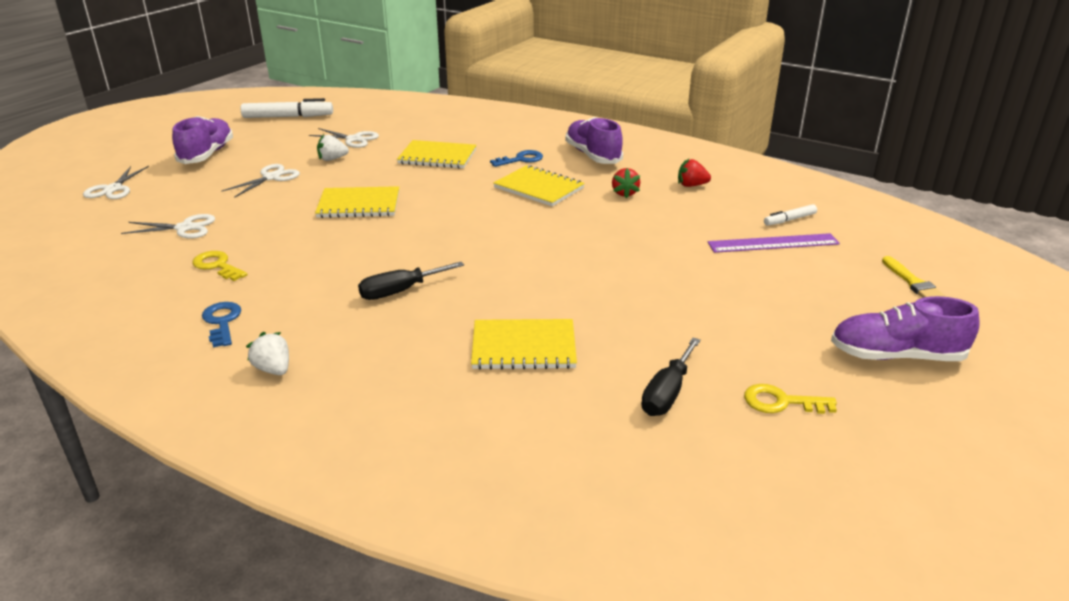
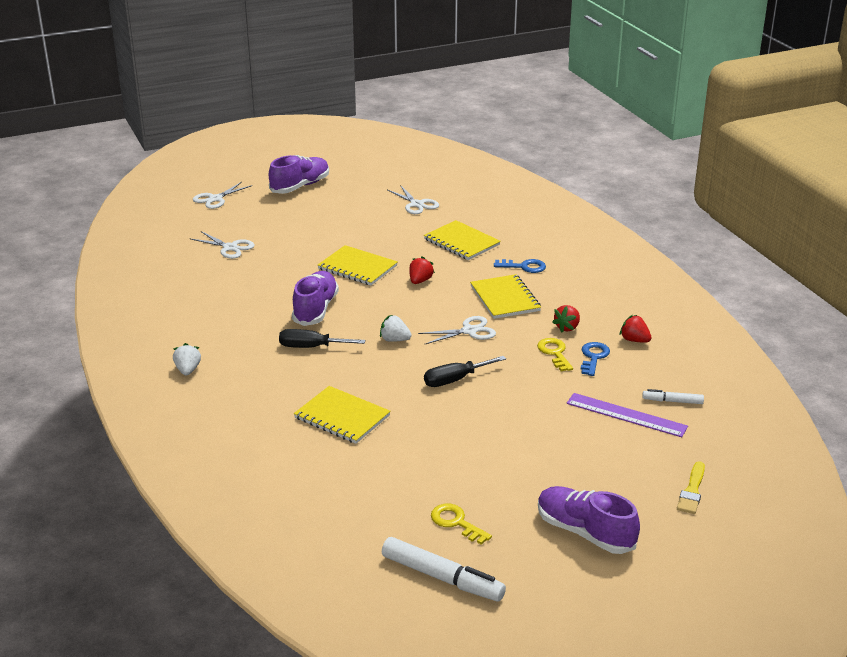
camera: 35 degrees right, 0 degrees up
(217, 266) = (223, 285): yellow key -> yellow key (554, 353)
(222, 322) = (189, 327): blue key -> blue key (593, 357)
(271, 177) = (323, 222): white scissors -> white scissors (469, 331)
(288, 117) = (391, 166): white marker -> white marker (442, 578)
(332, 159) = (381, 219): white strawberry -> white strawberry (394, 340)
(439, 197) = (420, 281): none -> red strawberry
(593, 155) = (589, 282): purple shoe -> purple shoe (315, 309)
(667, 393) = (392, 484): black screwdriver -> black screwdriver (455, 380)

